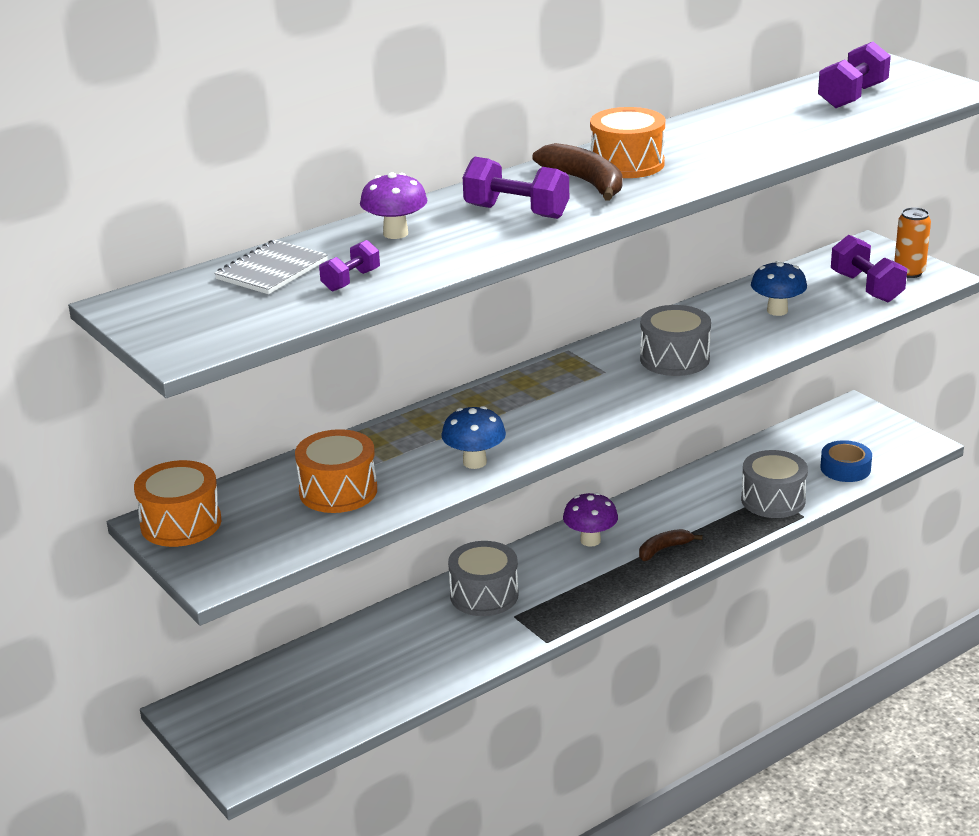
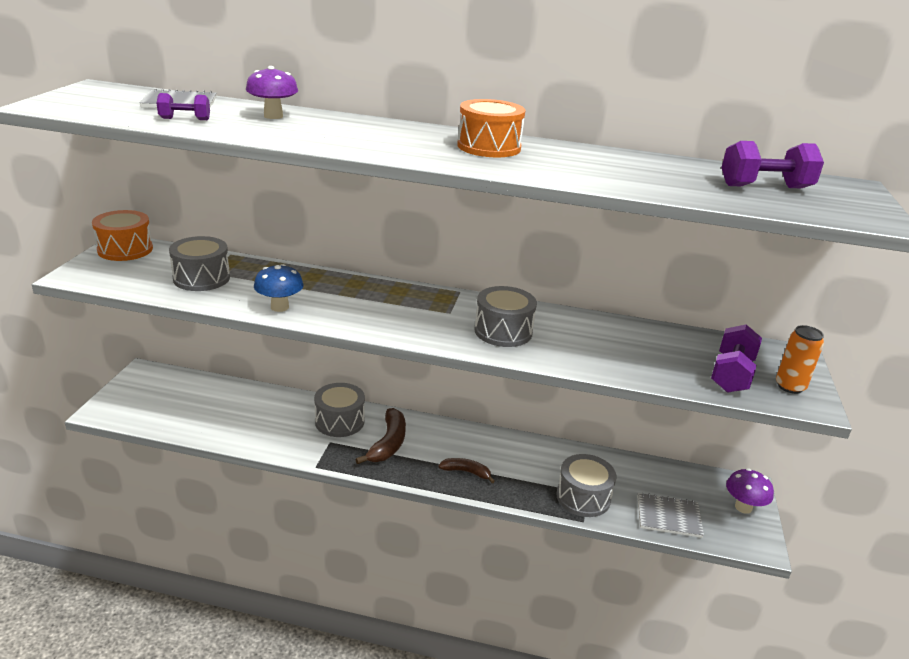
camera: 45 degrees right, 0 degrees up
(338, 491) = (201, 278): orange drum -> grey drum
(516, 212) = (354, 135): purple dumbbell -> none
(585, 182) = (435, 142): brown banana -> brown banana (388, 443)
(590, 540) = (440, 437): purple mushroom -> purple mushroom (743, 507)
(777, 311) = (632, 348): blue mushroom -> none
(845, 468) = (668, 516): blue tape -> grey notebook

